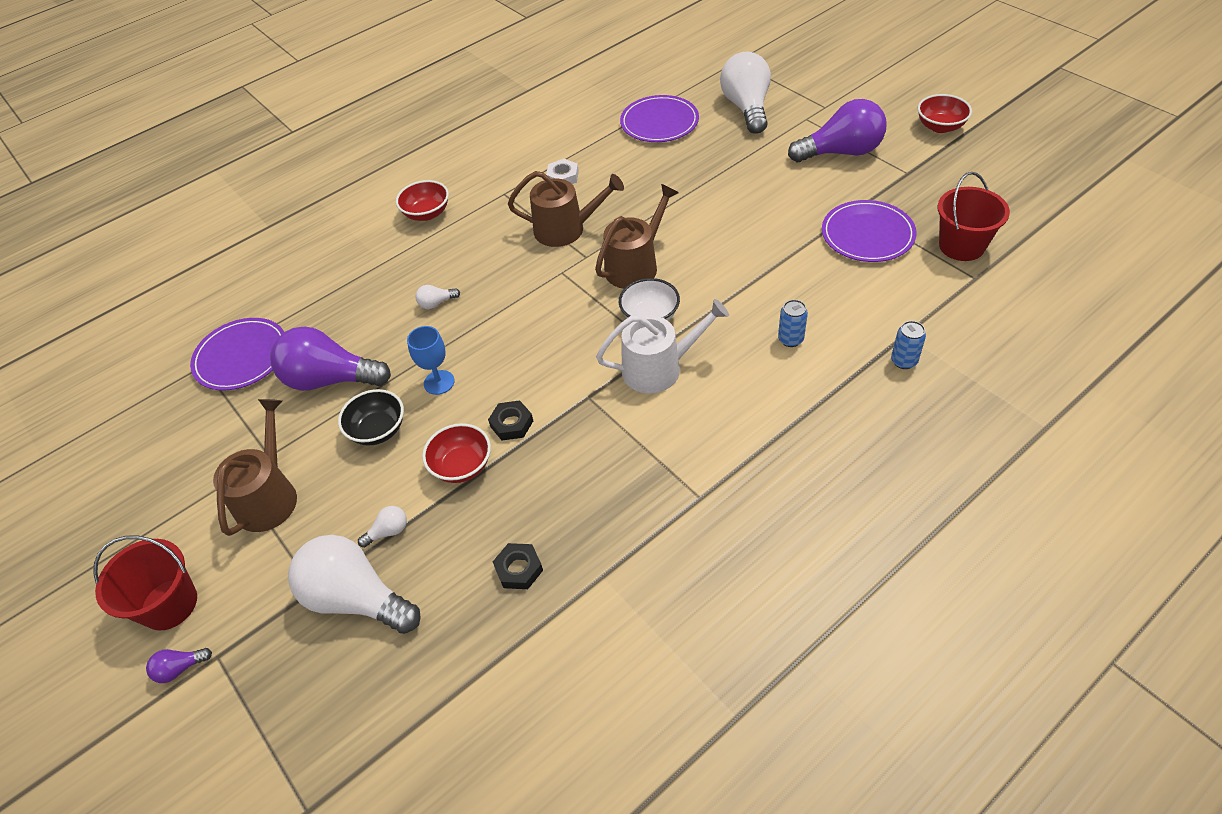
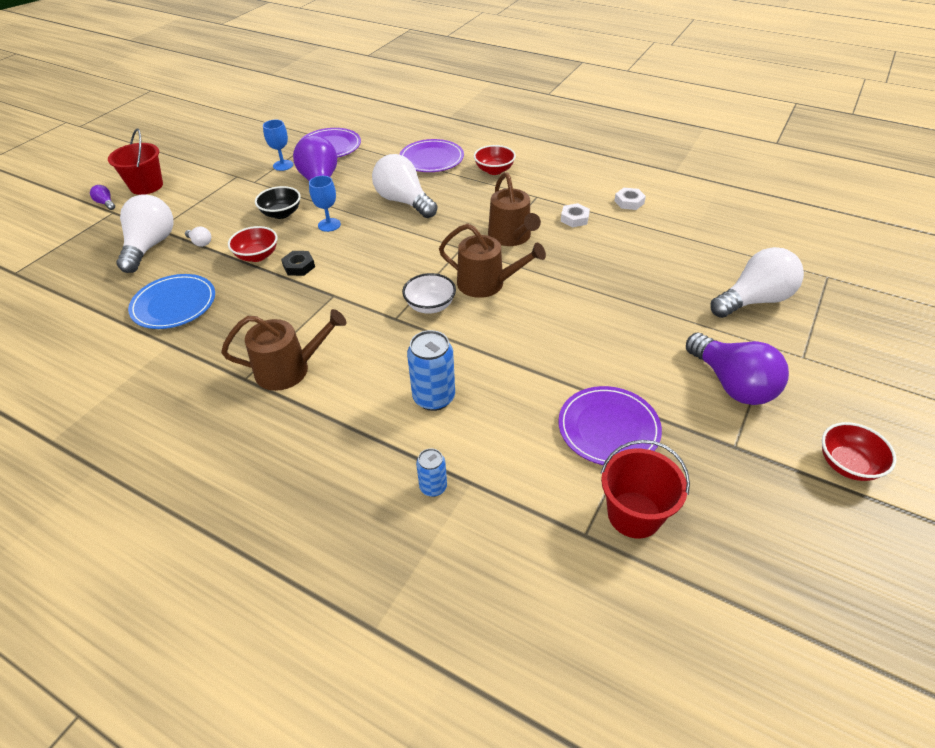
camera: 65 degrees right, 5 degrees down
(250, 416) = (283, 165): none -> blue goblet
(269, 496) = (223, 192): brown watering can -> brown watering can (289, 369)
(436, 303) = (404, 201): white light bulb -> white light bulb, size x2.44
(519, 569) = (174, 304): black nut -> blue plate
(559, 133) = (629, 202): none -> white nut
(659, 122) = (686, 251): purple plate -> purple plate (431, 159)
(659, 368) = (373, 325): white watering can -> none
(790, 339) = (434, 398): blue can -> blue can, size x1.73

